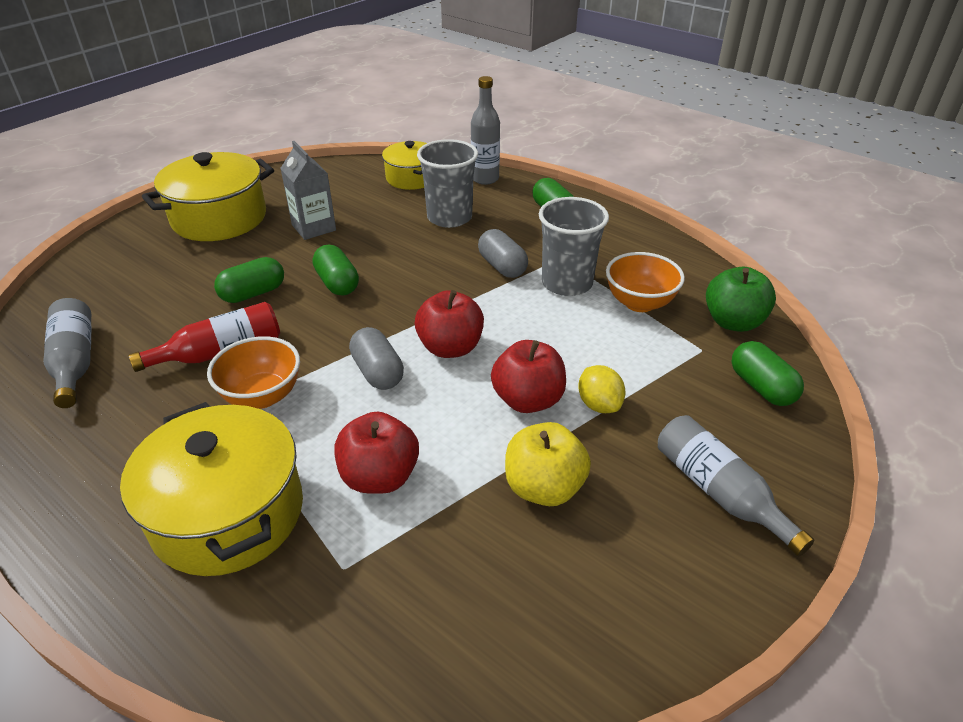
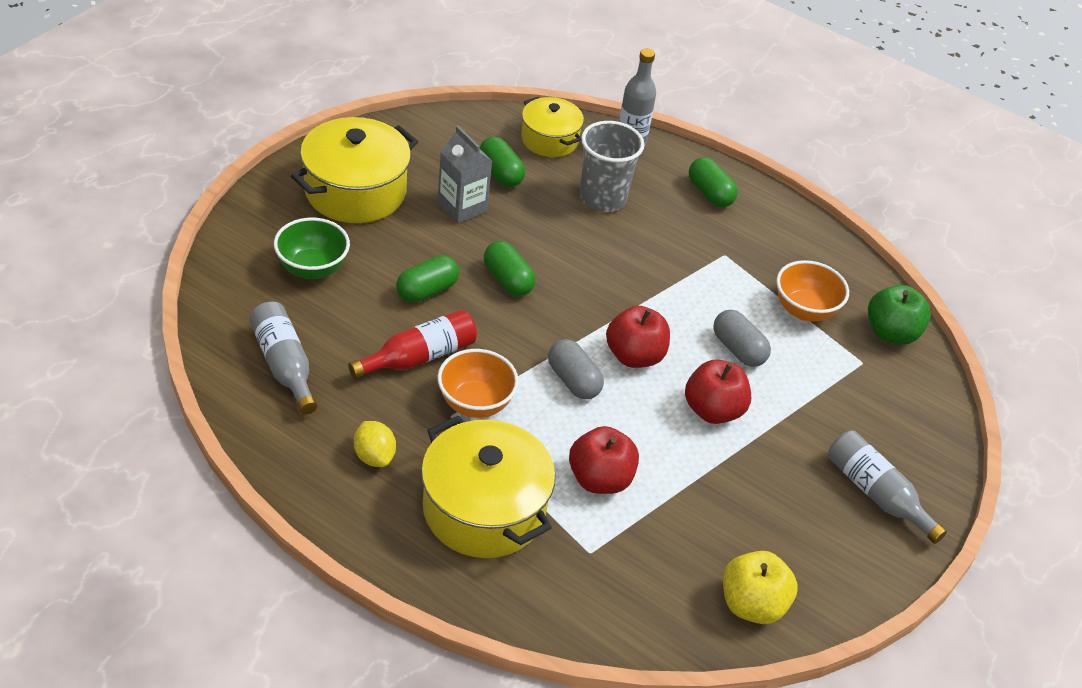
camera: 10 degrees left, 5 degrees up
(149, 277) = (312, 268): none -> green bowl
(502, 266) = (668, 263): grey capsule -> grey capsule (738, 349)
(544, 487) = (736, 489): yellow apple -> yellow apple (752, 605)
(567, 283) = (733, 286): grey cup -> none
(599, 404) = (775, 415): yellow lemon -> yellow lemon (374, 456)
(761, 387) = (913, 401): green capsule -> green capsule (500, 173)

